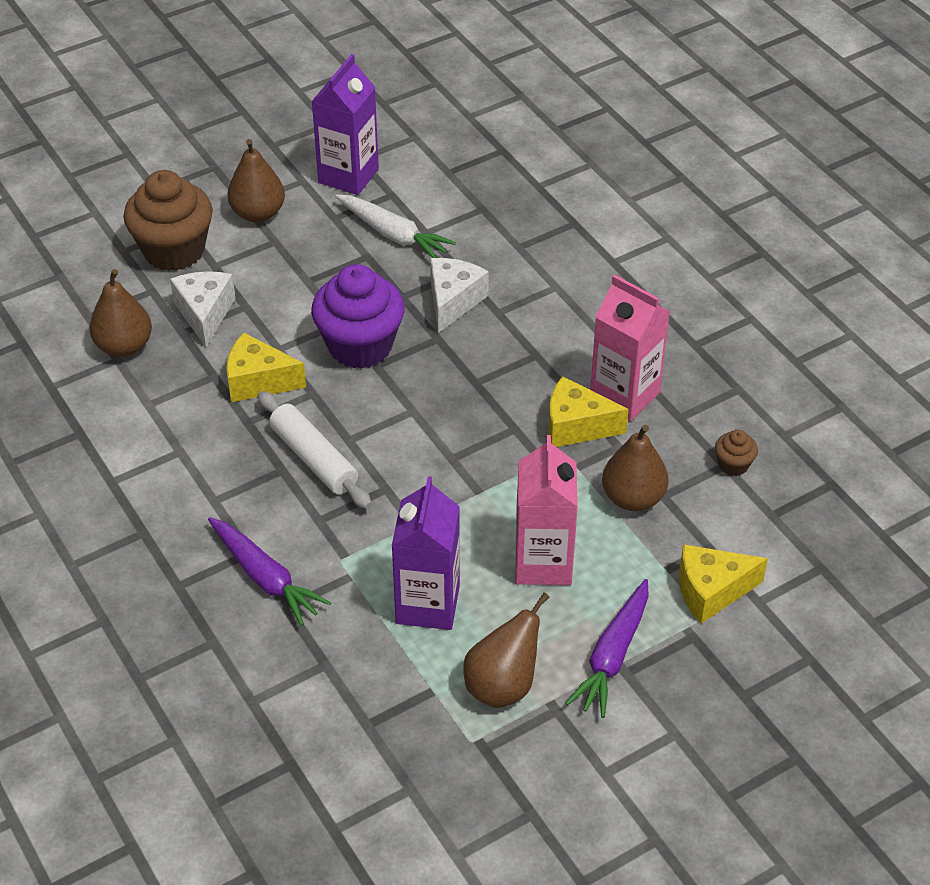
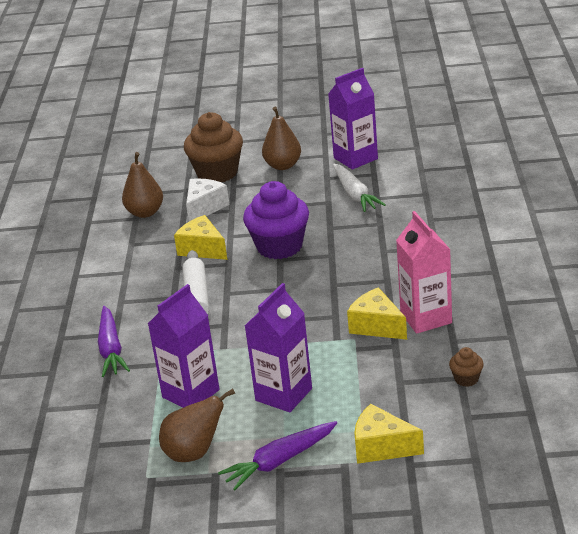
camera: 35 degrees right, 15 degrees down
(453, 301) = (359, 238): white cheese -> none
(543, 563) = (283, 394): pink carton -> purple carton
(633, 498) = (377, 377): brown pear -> none

